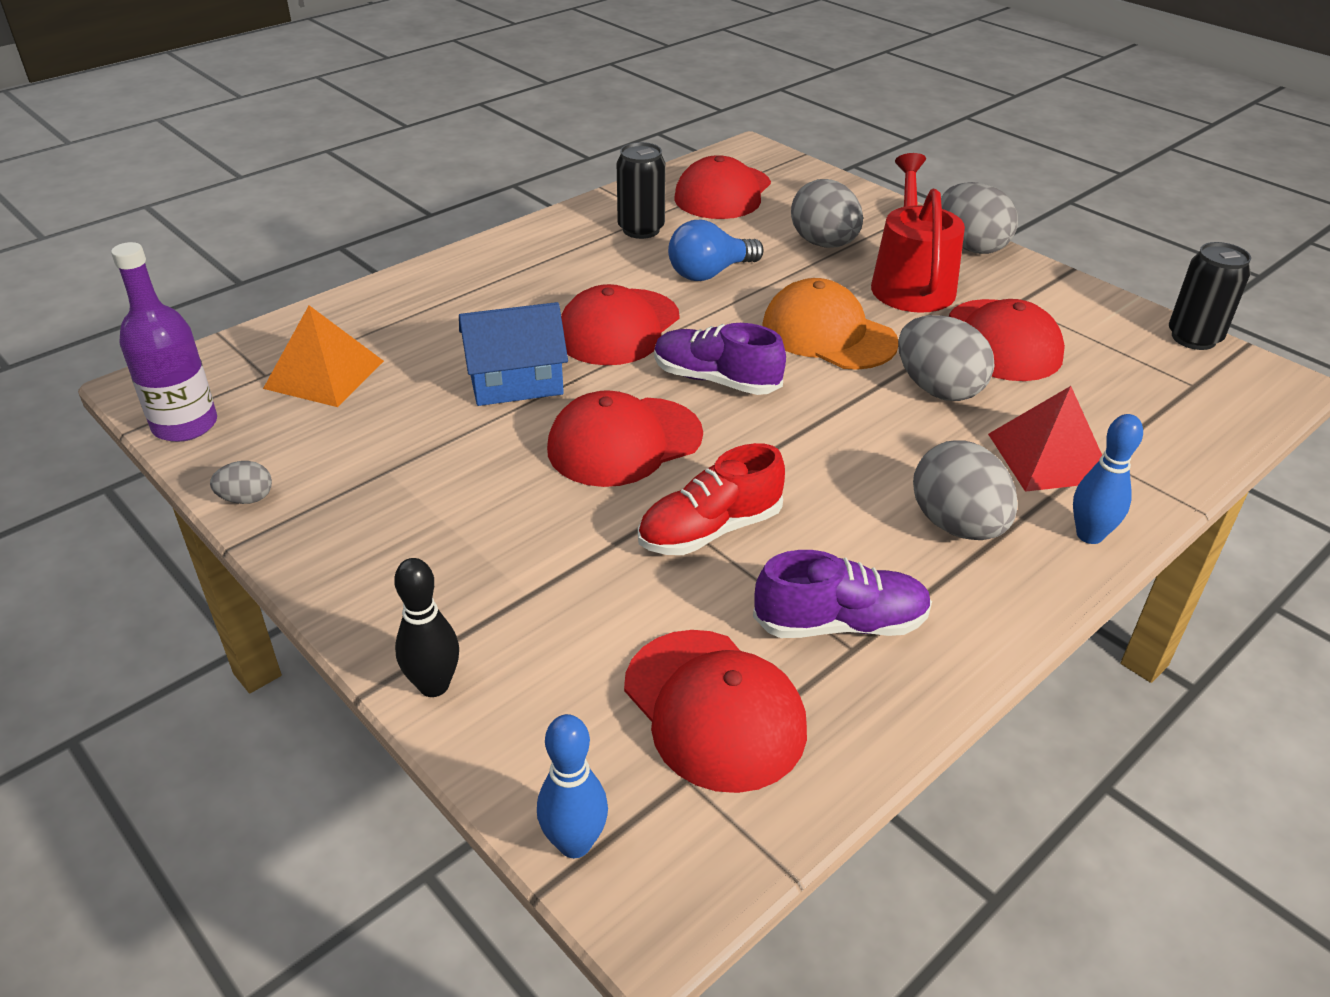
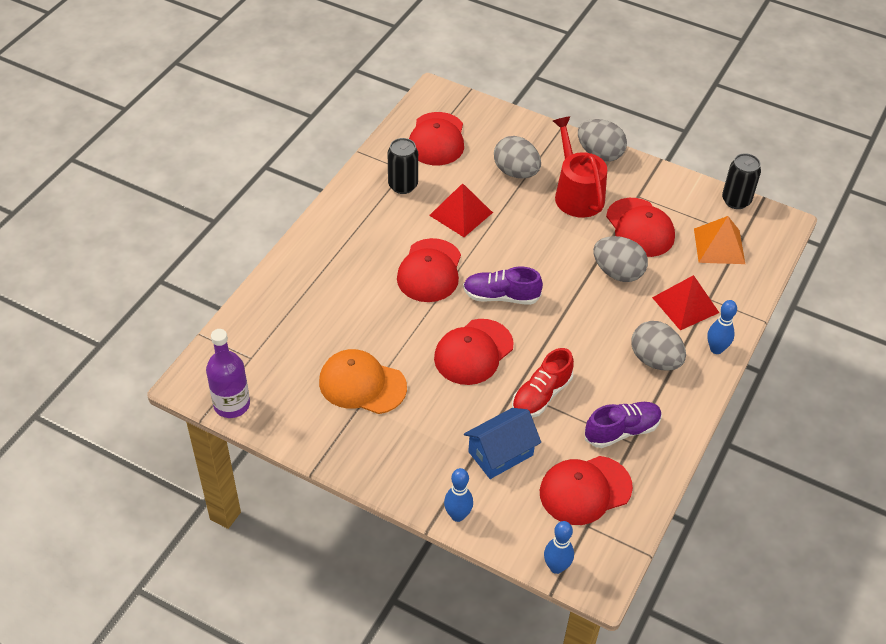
camera: 20 degrees left, 10 degrees up
(247, 499) = (300, 442): grey egg -> none
(324, 374) = (284, 349): orange pyramid -> orange pyramid (719, 246)
(434, 685) = (457, 515): black bowling pin -> blue bowling pin
(516, 383) = (395, 327): blue house -> blue house (500, 453)
(709, 273) = (461, 214): blue light bulb -> red pyramid
(714, 709) = (585, 490): red cap -> red cap turned 120 degrees clockwise
(828, 334) = (546, 246): orange cap -> orange cap (362, 384)

